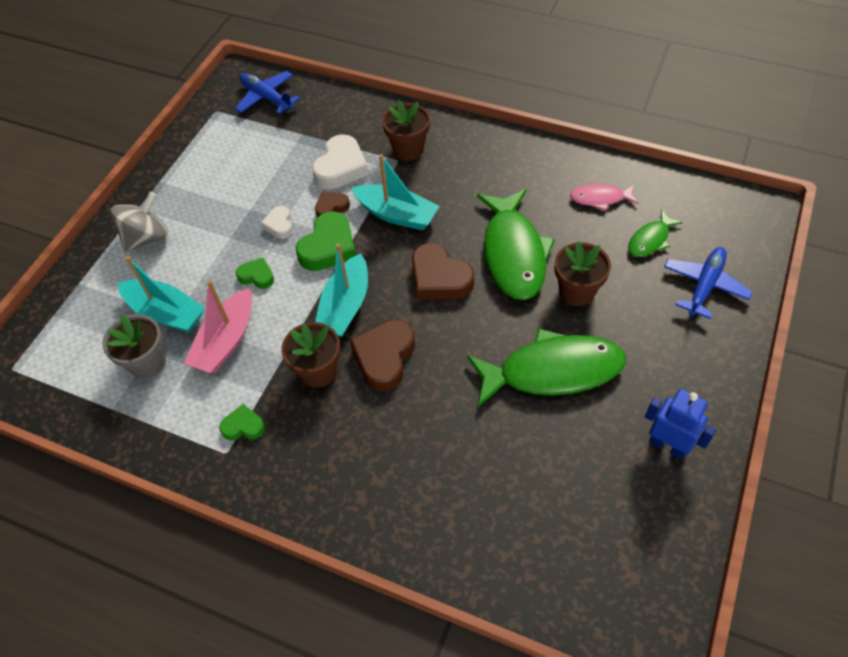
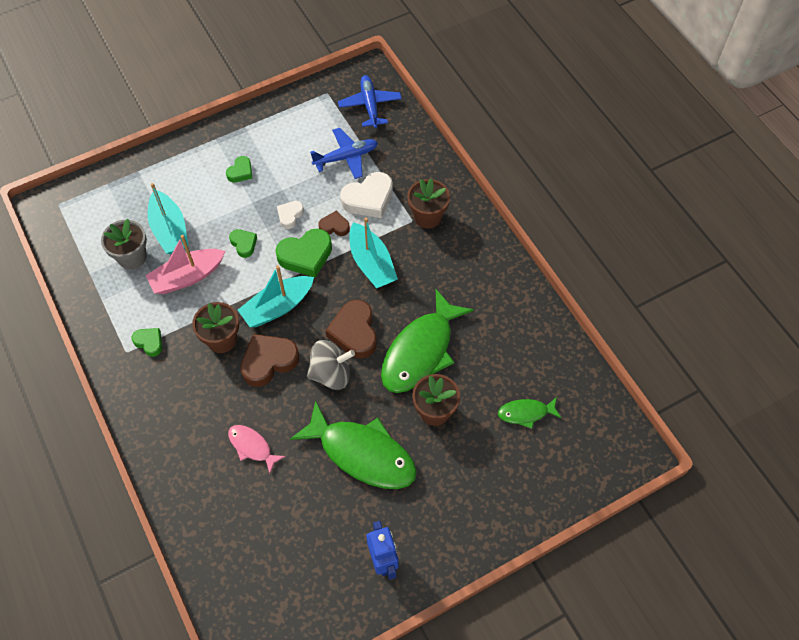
camera: 35 degrees right, 5 degrees up
(147, 238) = (202, 166): grey spinning top -> grey spinning top (331, 374)
(192, 220) = (240, 172): none -> green heart
(600, 198) = (524, 355): pink fish -> pink fish (252, 447)
(704, 285) = (527, 476): blue plane -> blue plane (346, 157)

